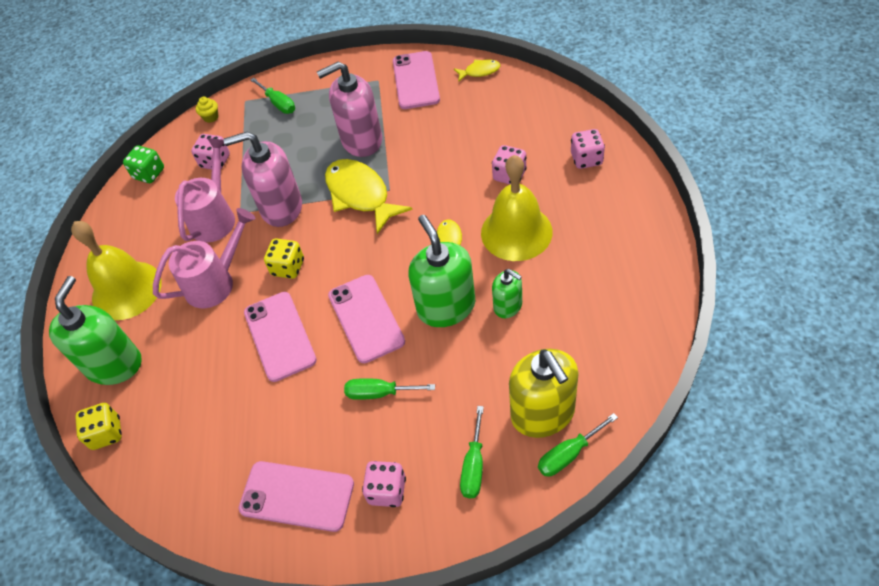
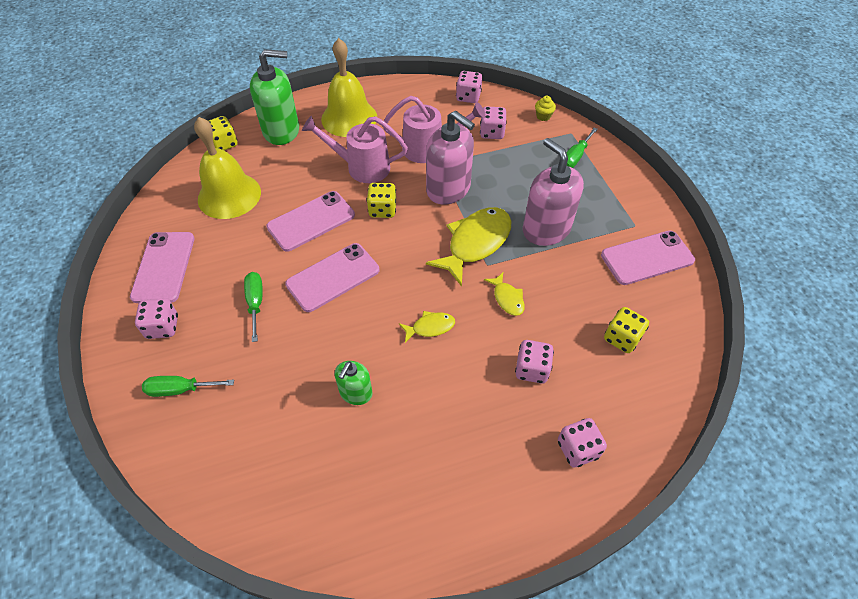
camera: 70 degrees right, 0 degrees up
(149, 174) = (468, 97): green dice -> pink dice
(216, 282) = (362, 167): pink watering can -> pink watering can turned 150 degrees clockwise
(281, 208) = (448, 189): pink soap dispenser -> pink soap dispenser turned 150 degrees clockwise
(446, 307) = (350, 338): green soap dispenser -> none
(479, 71) = (684, 315): yellow fish -> yellow fish (507, 298)
(492, 113) = (621, 338): none -> yellow dice
(516, 232) = (452, 387): yellow bell -> yellow bell (229, 195)
(543, 413) = (232, 442): yellow soap dispenser -> none
(568, 454) = (186, 471): green screwdriver -> none

